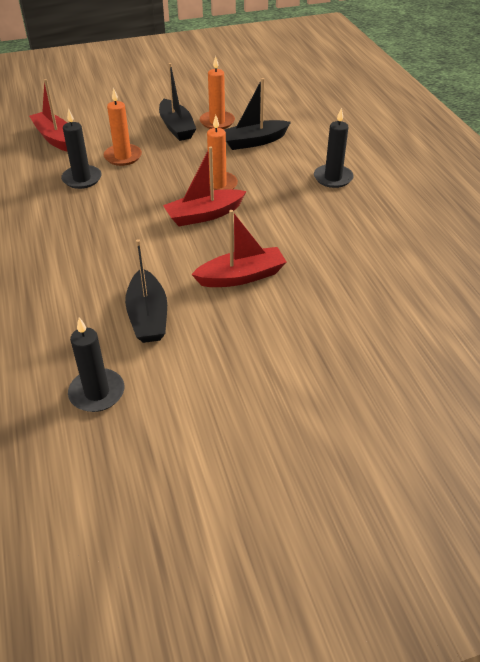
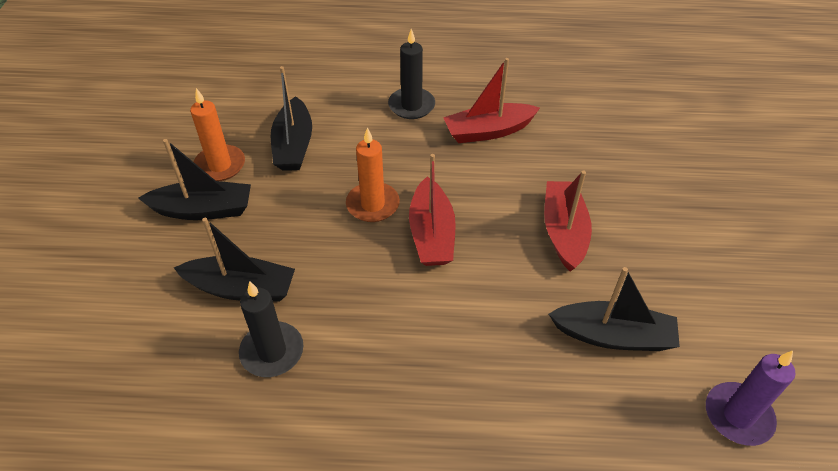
camera: 70 degrees left, 5 degrees up
(55, 138) = (122, 369): red boat -> red boat (488, 131)
(97, 392) = (738, 415): black candle -> purple candle
(123, 157) = (241, 288): orange candle -> black boat

